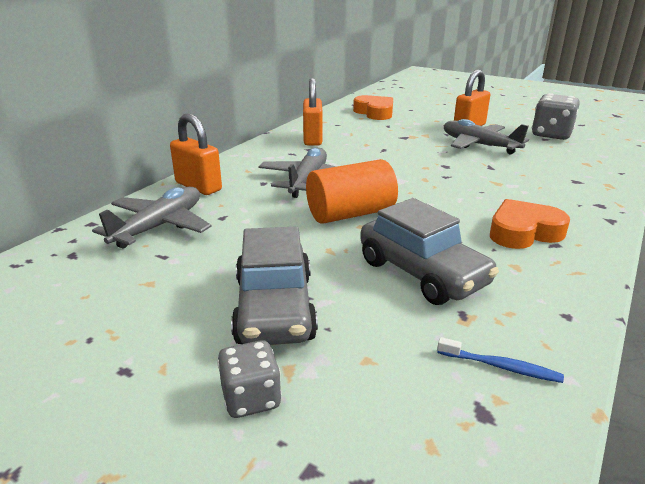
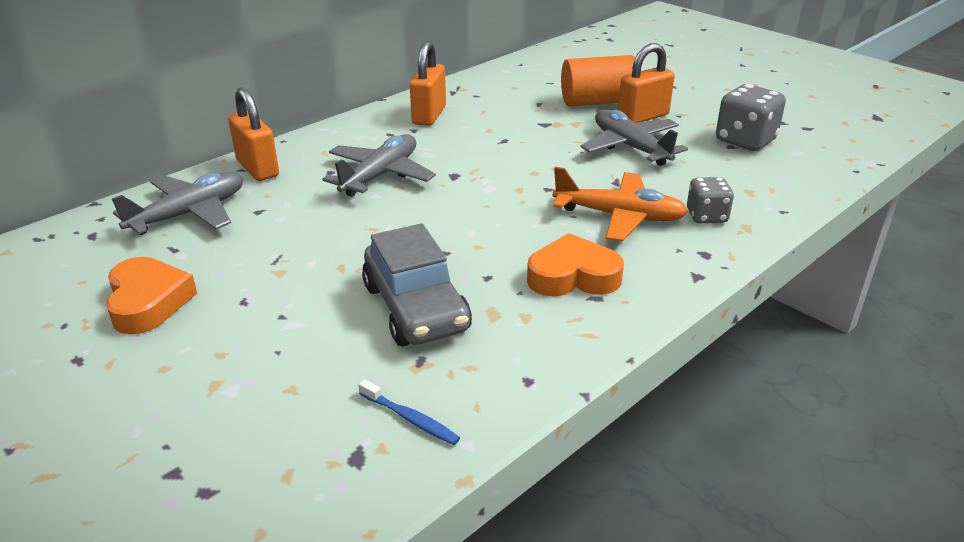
camera: 15 degrees right, 5 degrees up
(251, 398) = (165, 404): grey dice -> grey dice (706, 216)
(274, 308) = (241, 323): grey car -> none
(350, 214) = (395, 225): orange cylinder -> orange cylinder (598, 102)
(375, 112) = (538, 80): orange heart -> orange heart (148, 302)
(516, 188) = (619, 216): none -> orange plane

